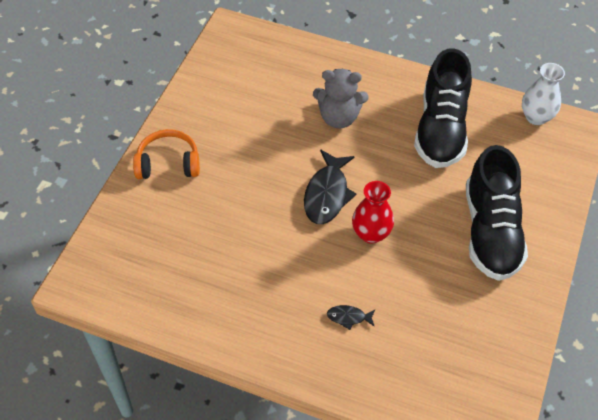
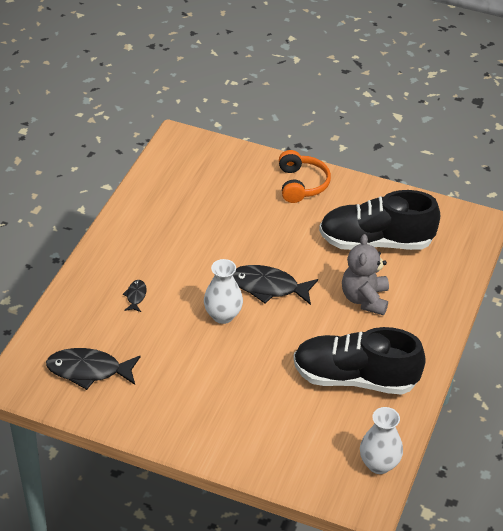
camera: 90 degrees right, 10 degrees down
(371, 234) = (223, 315): red vase -> white vase
(465, 358) = (88, 370): none -> black fish
(490, 231) = (223, 405): black shoe -> black shoe (376, 242)

